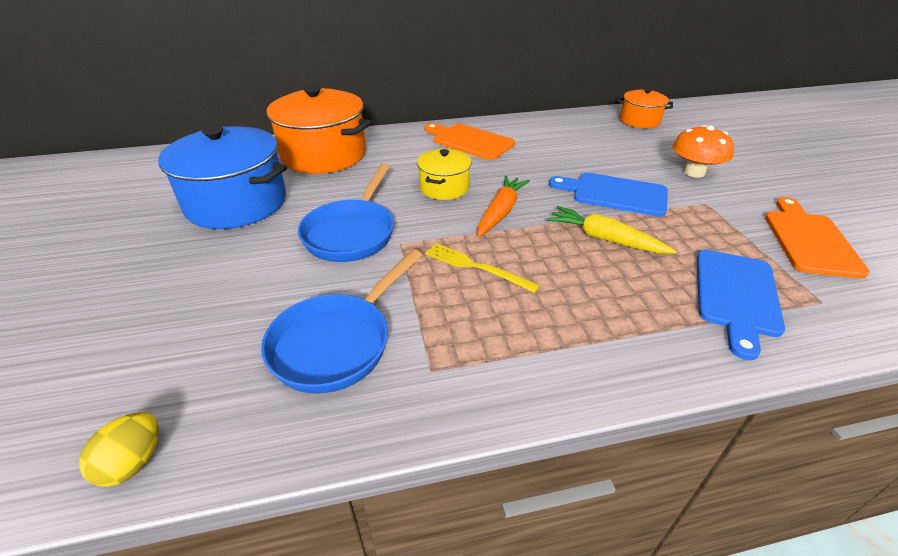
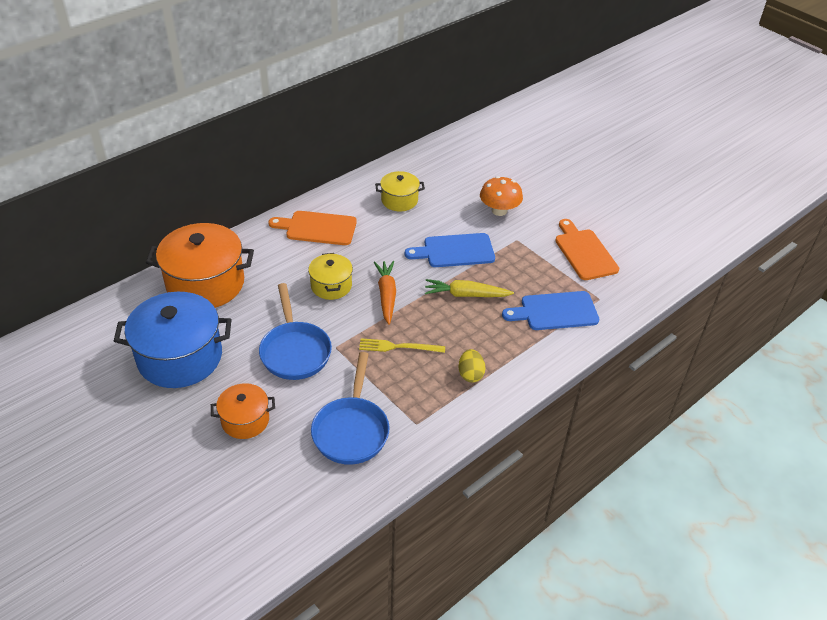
camera: 30 degrees left, 5 degrees up
(133, 463) = (299, 533): yellow egg -> yellow egg (470, 374)
(574, 140) = (399, 200): none -> yellow pot
(639, 121) = (439, 161): orange pot -> orange pot (245, 420)
(736, 295) = (555, 311): blue cutting board -> blue cutting board turned 90 degrees clockwise

